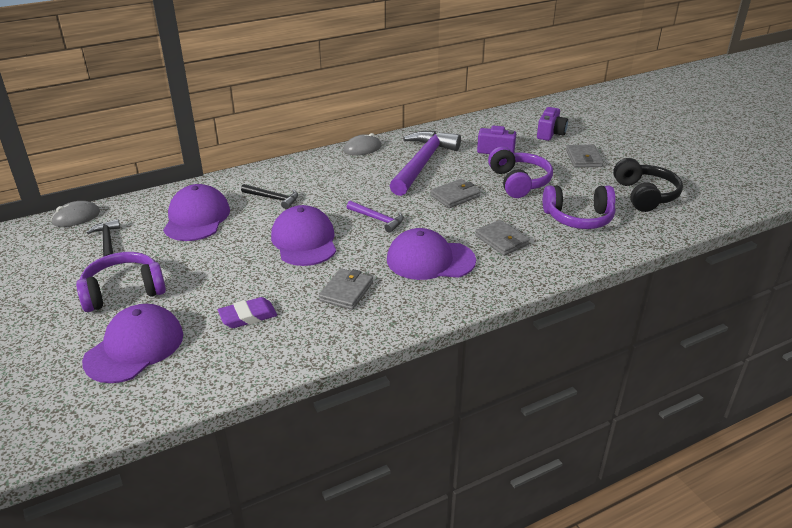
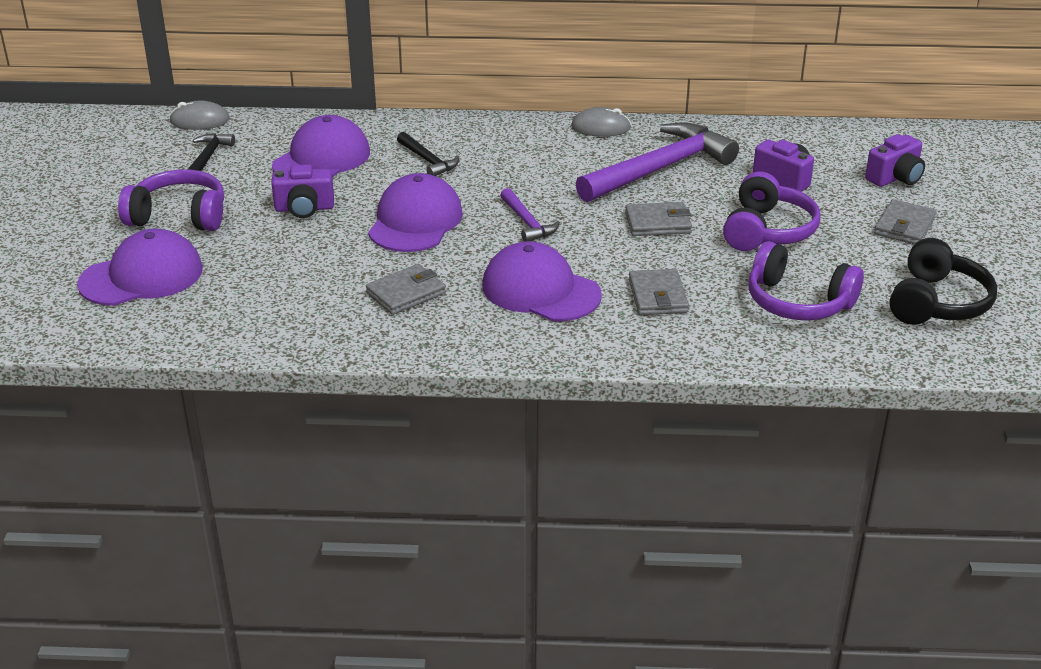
camera: 30 degrees right, 0 degrees up
(217, 256) = (304, 208): none -> purple camera
(248, 316) = (277, 284): purple eraser -> none

